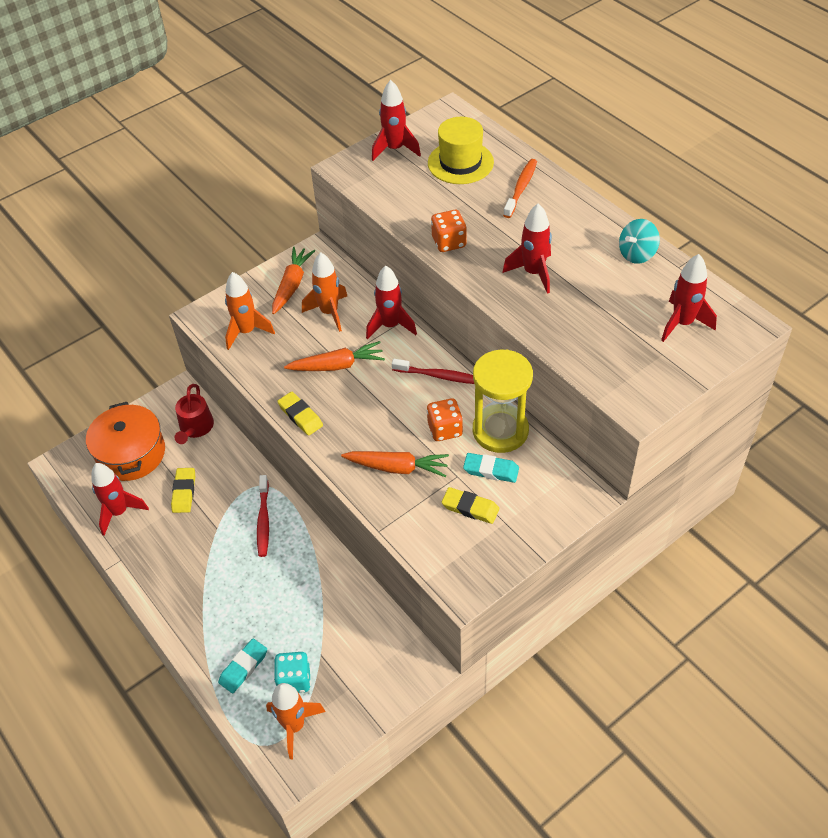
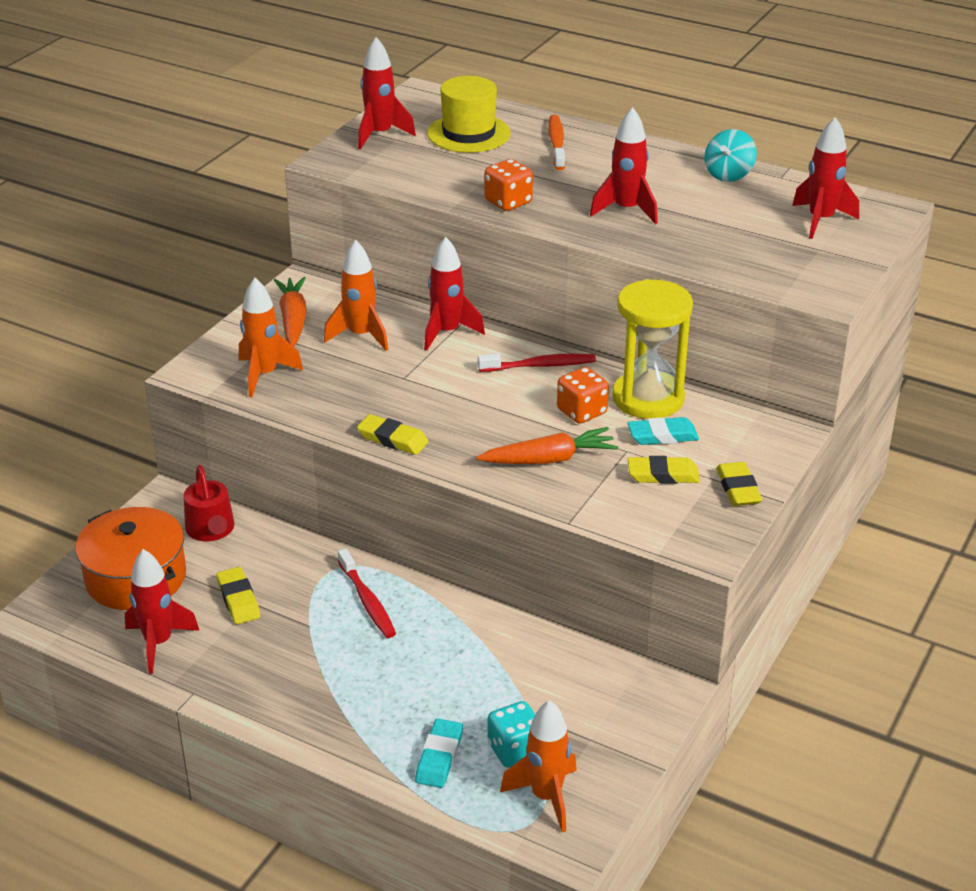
camera: 25 degrees left, 15 degrees down
(337, 365) = (406, 382): orange carrot -> none
(518, 538) = (738, 488): none -> yellow eraser

